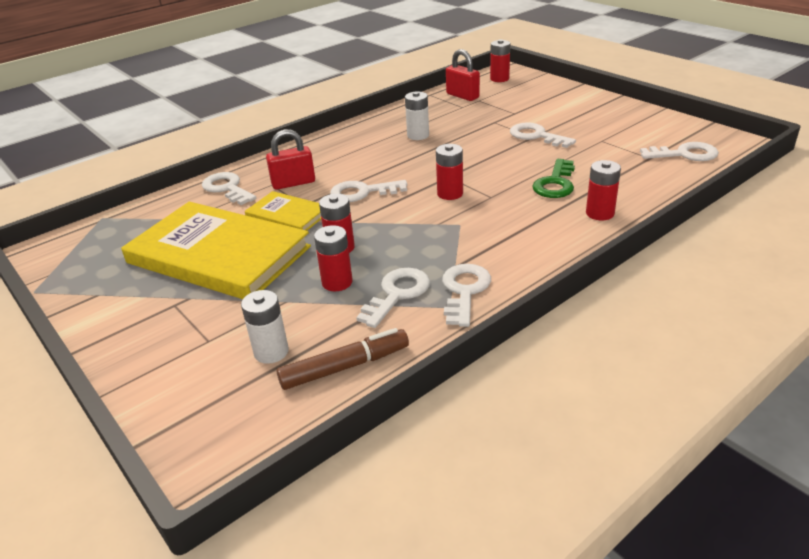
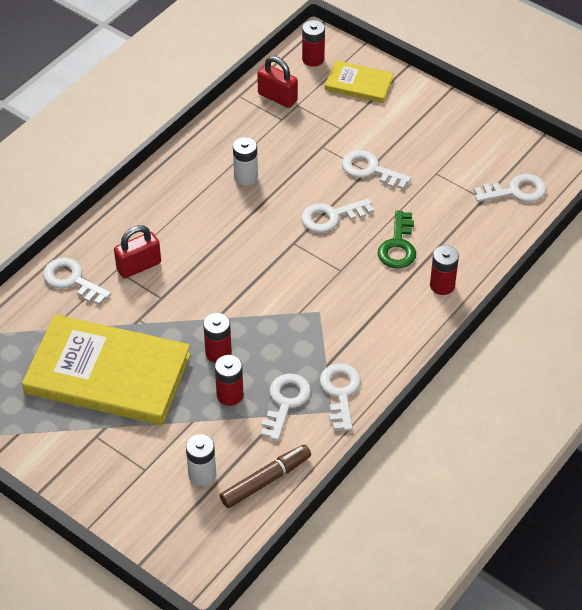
camera: 15 degrees left, 15 degrees up
(287, 215) = (151, 314): yellow book -> yellow book (359, 84)
(362, 192) = (214, 275): white key -> white key (331, 217)
(450, 193) = (301, 269): red battery -> none

